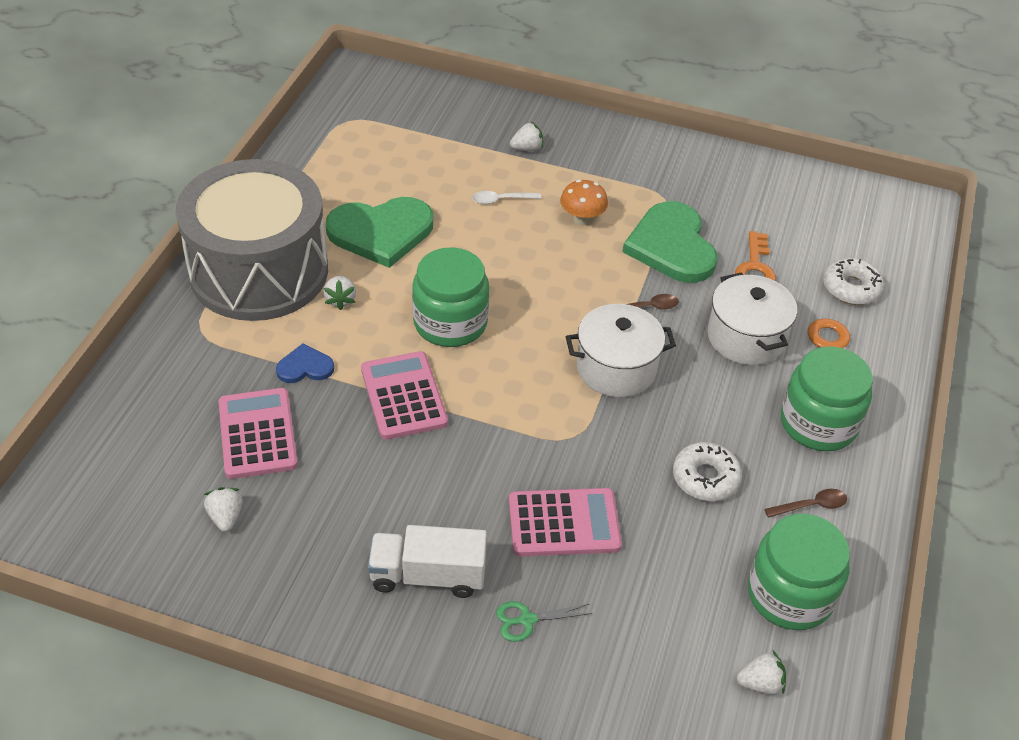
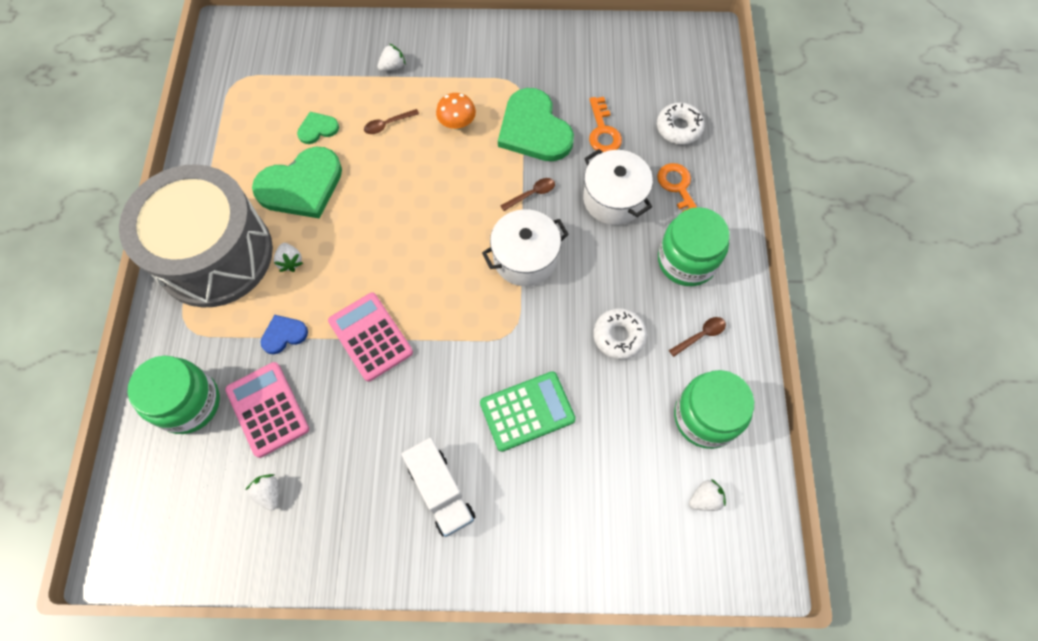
camera: 15 degrees left, 20 degrees up
(420, 185) = (317, 129): none -> green heart
(428, 575) = (441, 491): white truck -> white truck turned 105 degrees counterclockwise
(450, 323) = (385, 256): green jar -> green jar (188, 403)
(501, 200) = (388, 124): white spoon -> brown spoon
(527, 620) = (525, 504): green scissors -> none
(564, 523) = (527, 411): pink calculator -> green calculator

